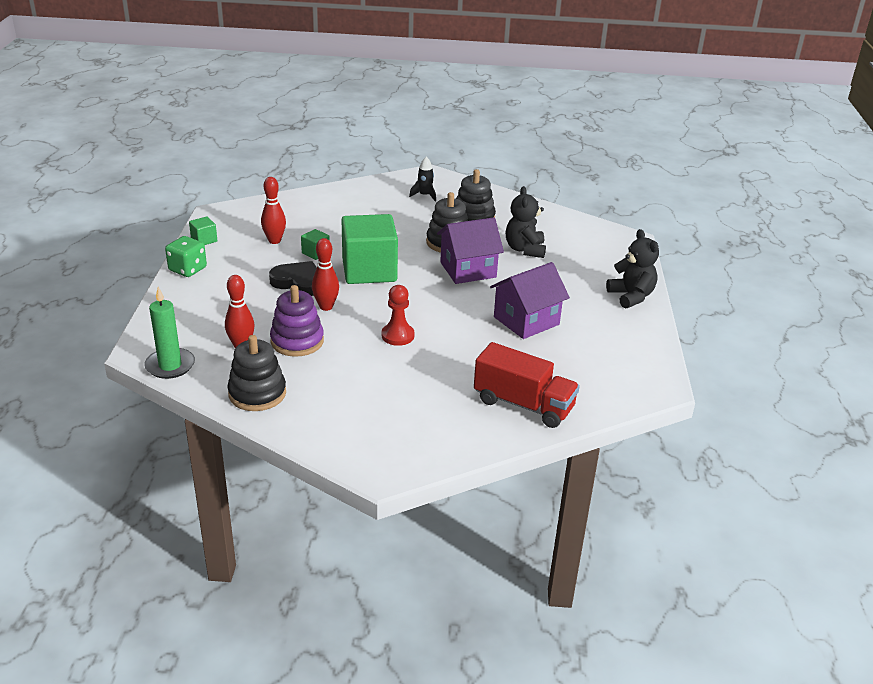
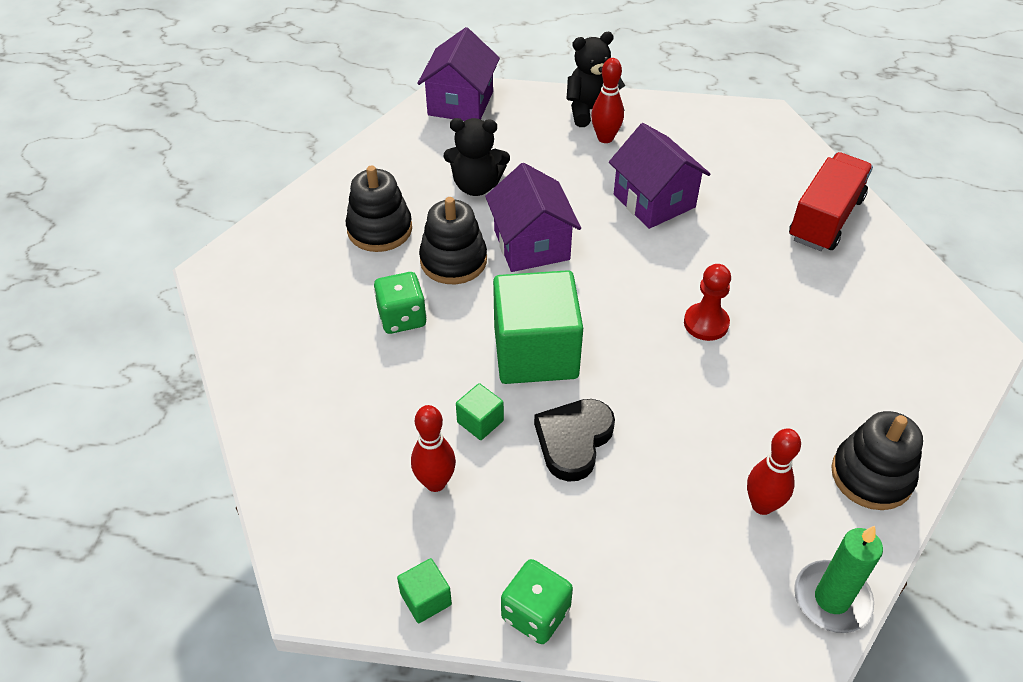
camera: 85 degrees left, 15 degrees up
(297, 341) = (737, 435): purple stacking toy -> none
(326, 307) = (642, 403): red bowling pin -> red bowling pin (605, 138)
(397, 228) = (402, 317): none -> green dice
(425, 195) = (295, 280): black rocket -> none
(617, 242) = (460, 103): none -> purple house

